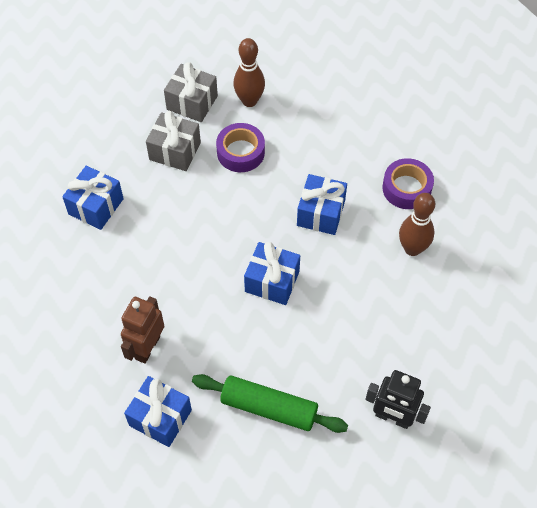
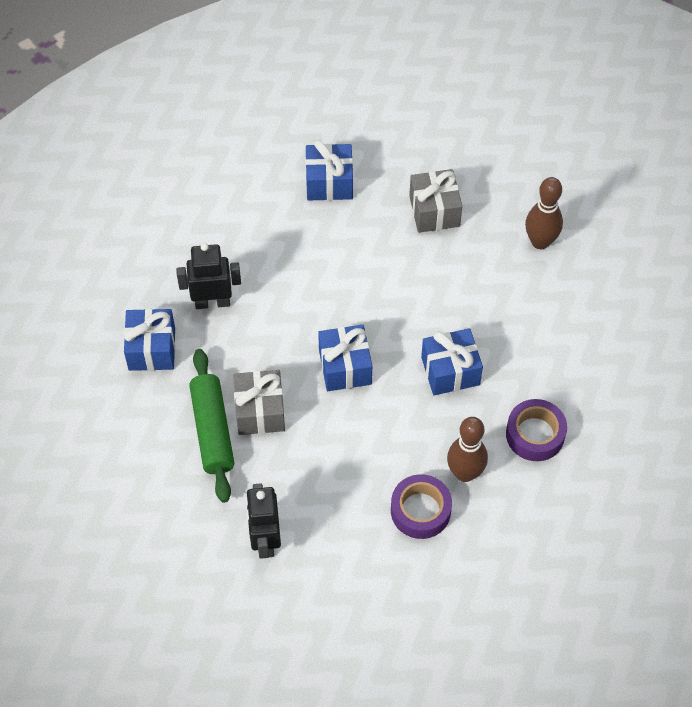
camera: 60 degrees right, 0 degrees up
(147, 347) = (212, 302): brown robot -> black robot
(192, 102) = (501, 194): grey gift -> grey gift (260, 411)
(240, 152) = (472, 266): purple tape -> purple tape (420, 510)

